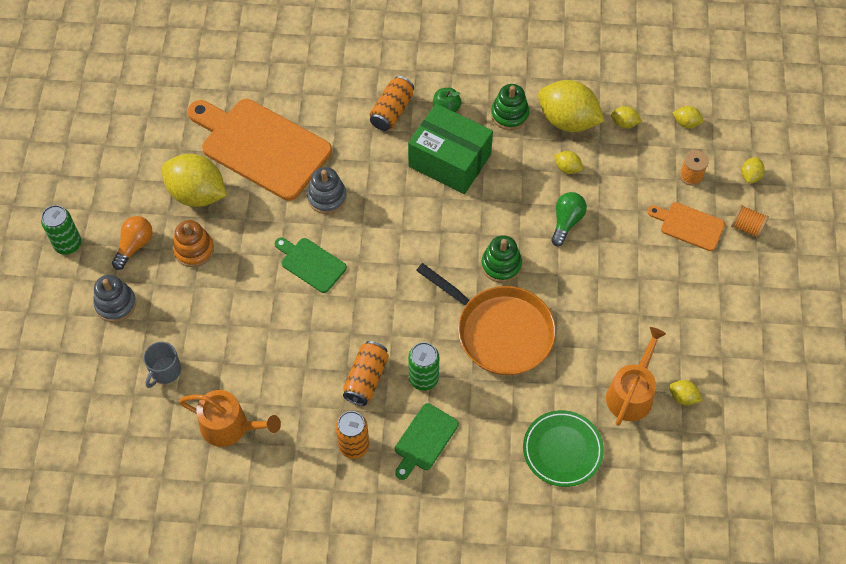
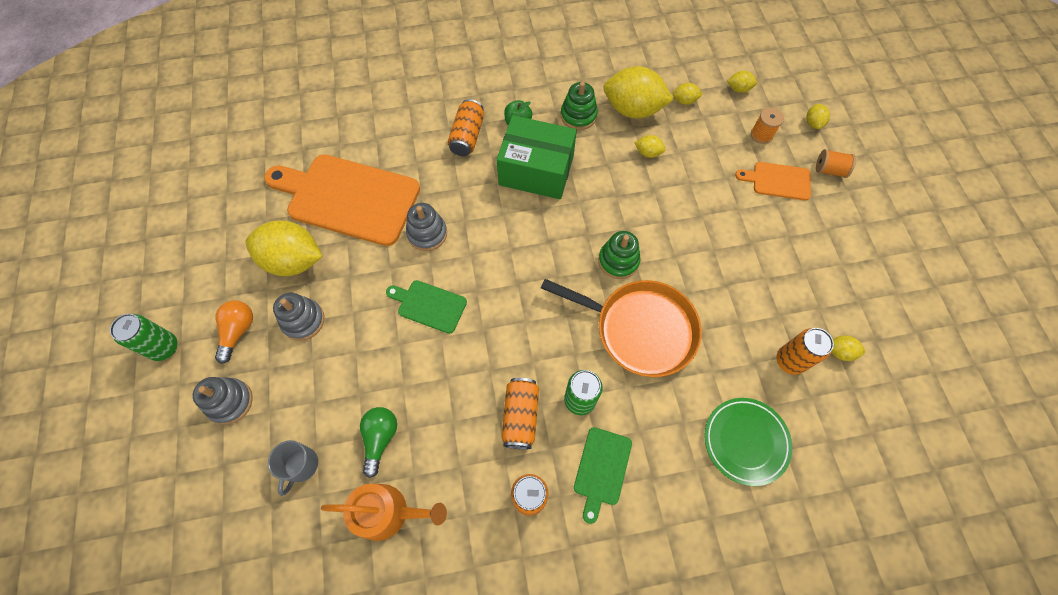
camera: 15 degrees left, 5 degrees up
(194, 250) = (303, 320): orange stacking toy -> grey stacking toy
(566, 222) = (665, 203): green light bulb -> green light bulb (380, 438)
(631, 393) = (789, 361): orange watering can -> orange can

